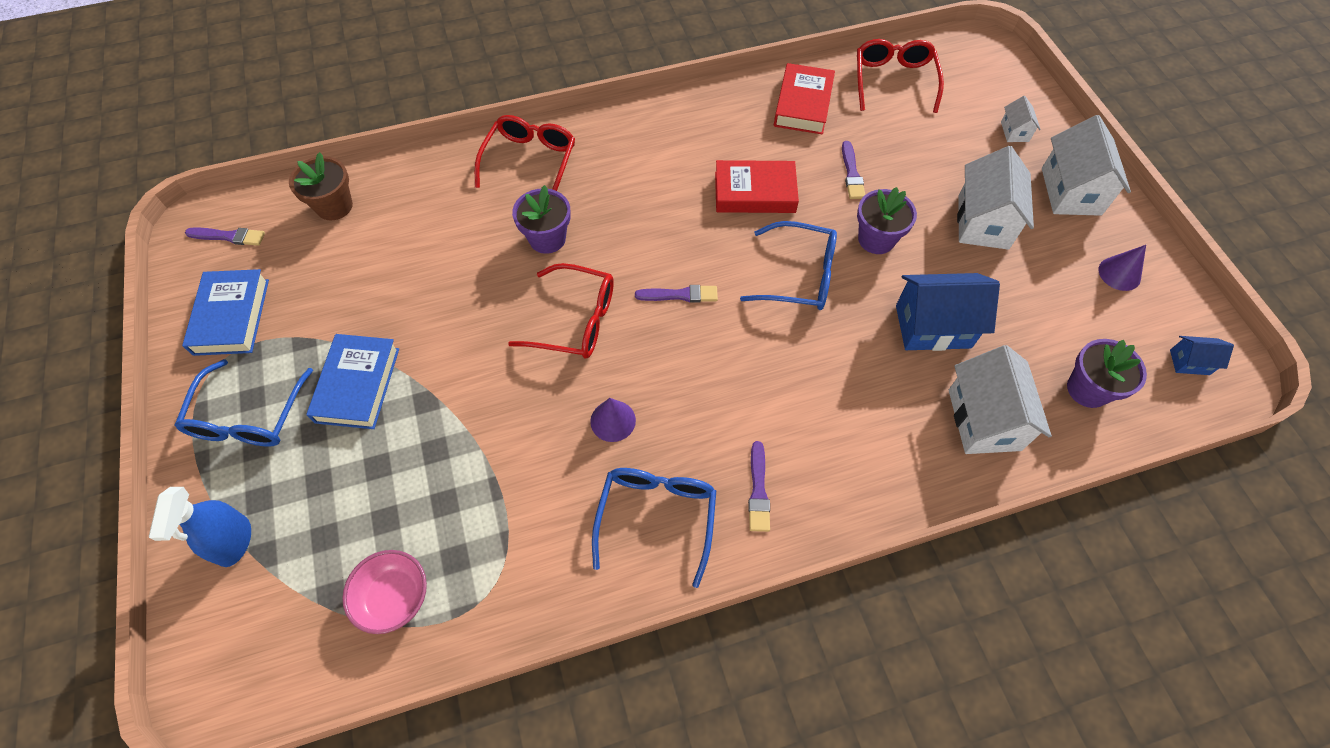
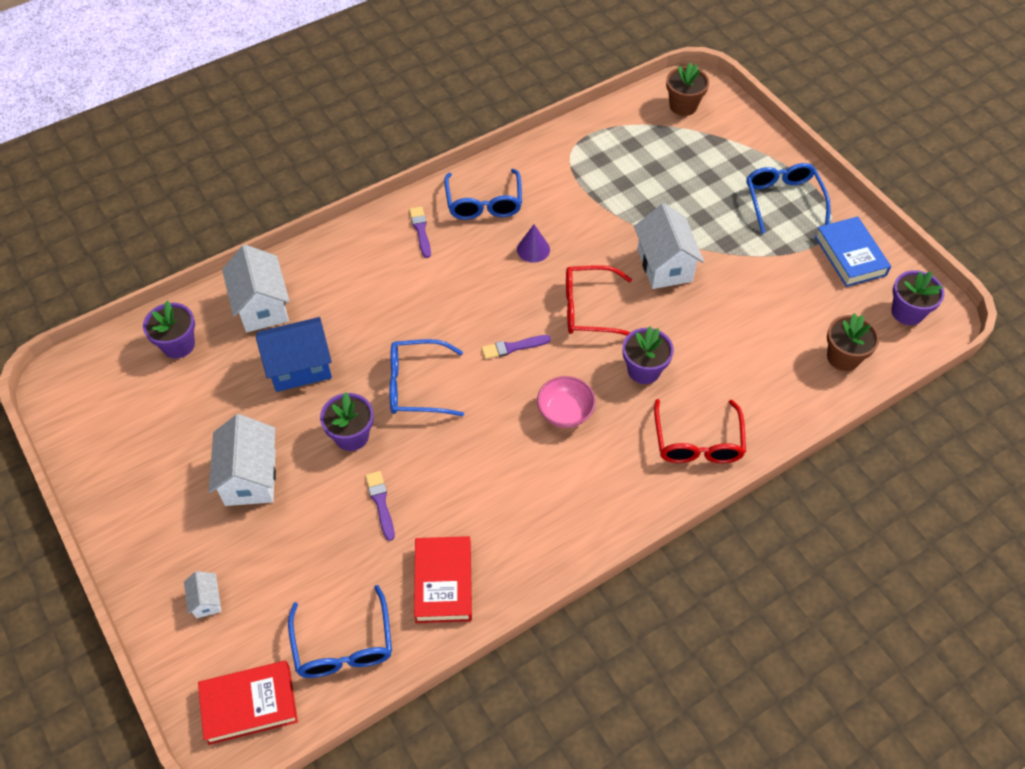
camera: 165 degrees right, 5 degrees down
(229, 236) = (907, 312): purple brush -> purple flower pot
(234, 542) = (737, 140): blue spray bottle -> none
(266, 643) = (683, 106): none -> brown flower pot
(358, 385) = (724, 233): blue book -> none
(394, 597) = (625, 136): pink bowl -> pink bowl (565, 412)
(755, 192) = (472, 459): red book -> red book (249, 705)
(893, 81) = (343, 645): red glasses -> blue glasses
(1071, 191) = (157, 534): white house -> white house (664, 265)
(1119, 273) = (129, 452): purple cone -> none
(1189, 362) = (89, 384): blue house -> none

